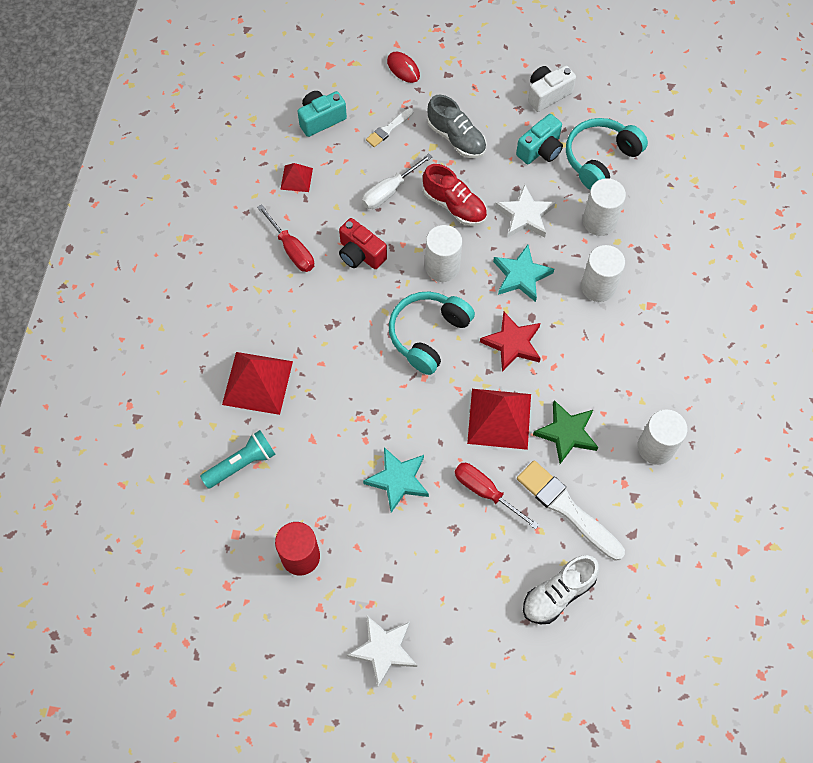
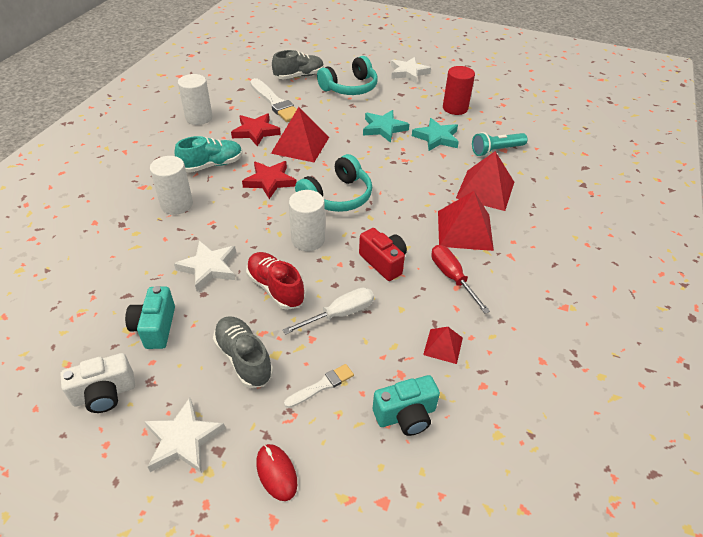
camera: 170 degrees left, 20 degrees down
(281, 313) = (464, 230): none -> red pyramid
(474, 76) = (183, 440): none -> white star
(485, 492) = (325, 116): red screwdriver -> none
(521, 276) = (239, 222): turquoise star -> turquoise star (436, 138)
(540, 150) = (155, 327): turquoise camera -> turquoise camera turned 60 degrees counterclockwise
(558, 594) = (299, 76): white shoe -> grey shoe
(566, 433) = (255, 132): green star -> red star
(591, 356) = (212, 165): none -> turquoise shoe
(599, 221) = (140, 251): white cylinder -> none
(600, 159) = (97, 306): turquoise headphones -> turquoise headphones (350, 88)

